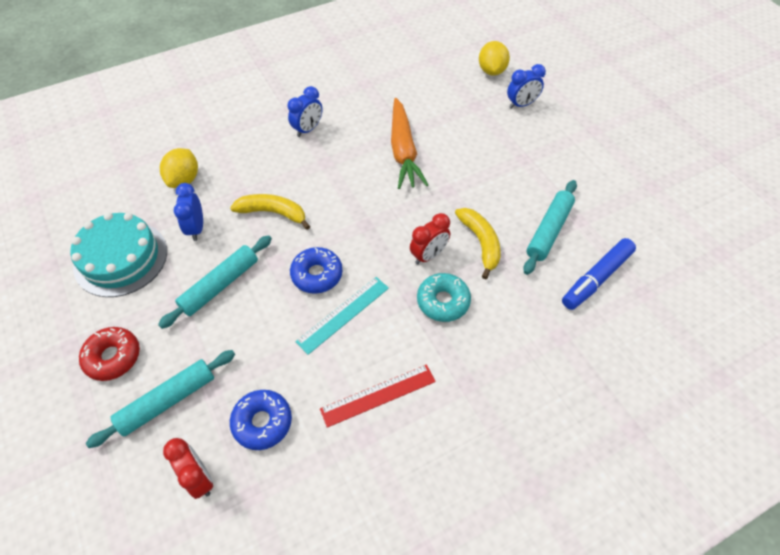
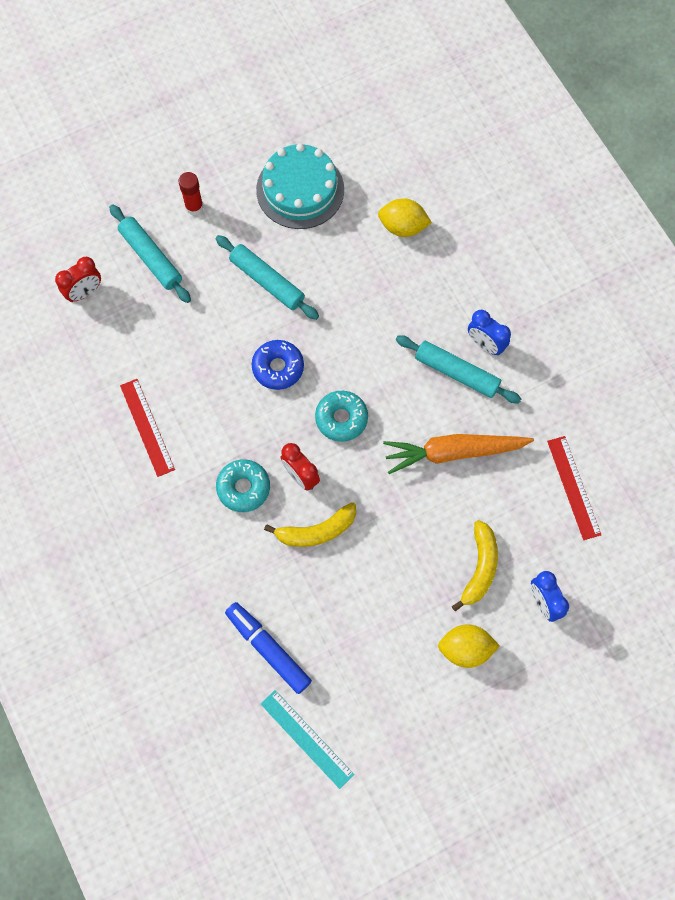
camera: 90 degrees right, 15 degrees up
(113, 357) = (194, 207): red donut -> red glue stick
(196, 228) = (336, 249): blue clock -> none
(262, 422) = (127, 334): blue donut -> none
(273, 213) = (357, 319): yellow banana -> yellow banana (479, 568)
(343, 314) = (231, 394): turquoise ruler -> turquoise ruler (307, 738)
(372, 225) = (341, 418): none -> turquoise donut
(430, 86) = (573, 487): none -> red ruler
(491, 71) = (610, 570): yellow lemon -> yellow lemon (465, 649)
(548, 231) = (333, 607): turquoise rolling pin -> turquoise rolling pin (457, 372)

